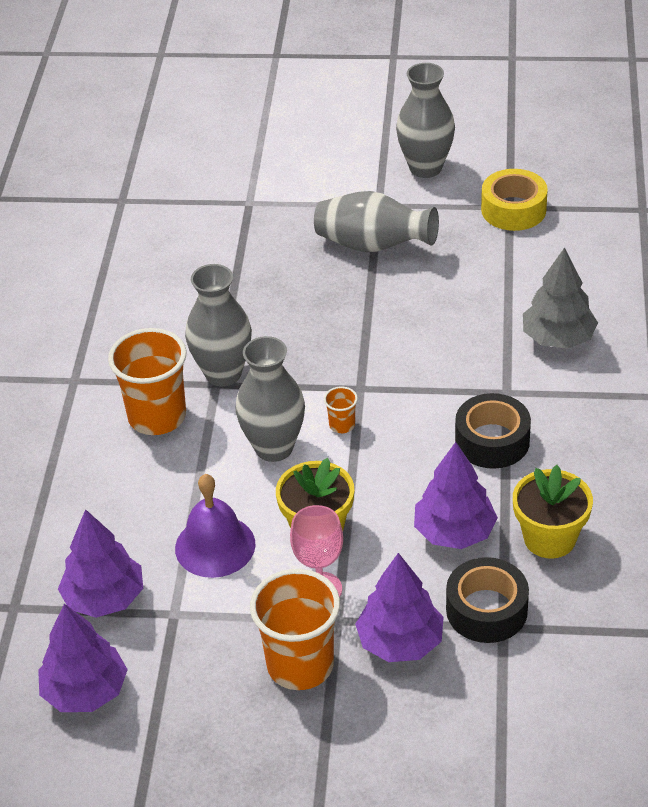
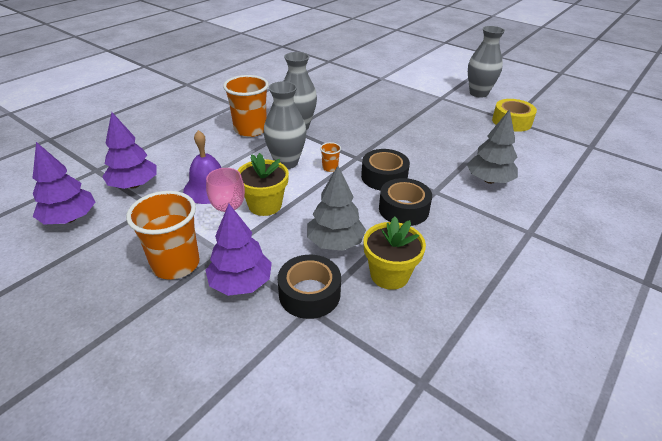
camera: 30 degrees right, 5 degrees down
(373, 245) = (423, 110): grey vase -> none
(425, 402) = (384, 177): none -> black tape
(454, 532) = (335, 242): purple tree -> grey tree

